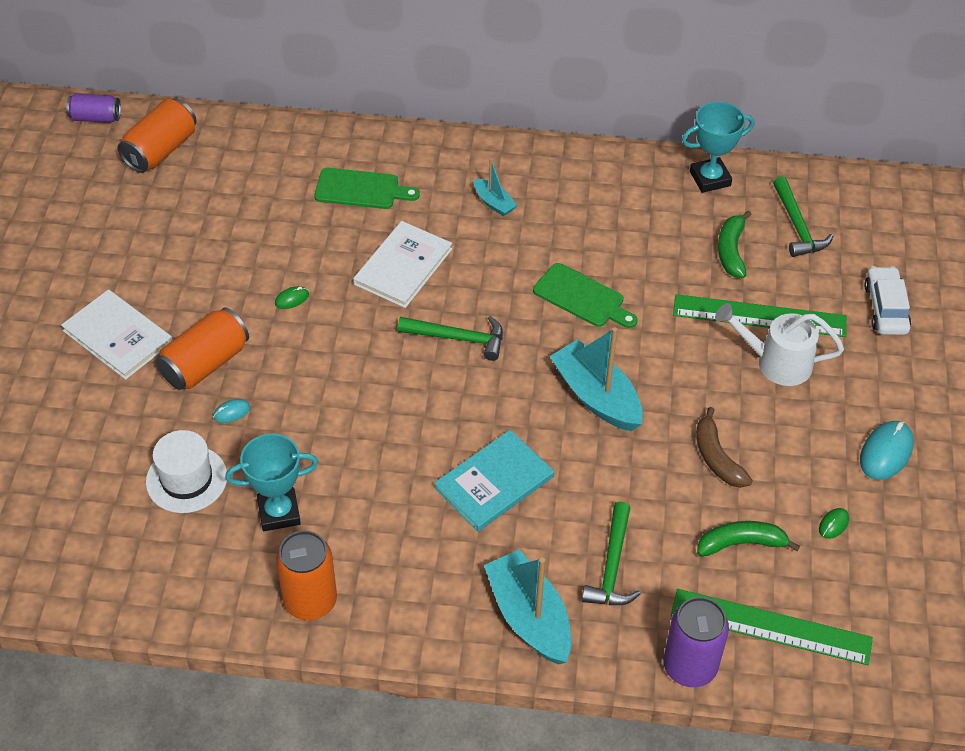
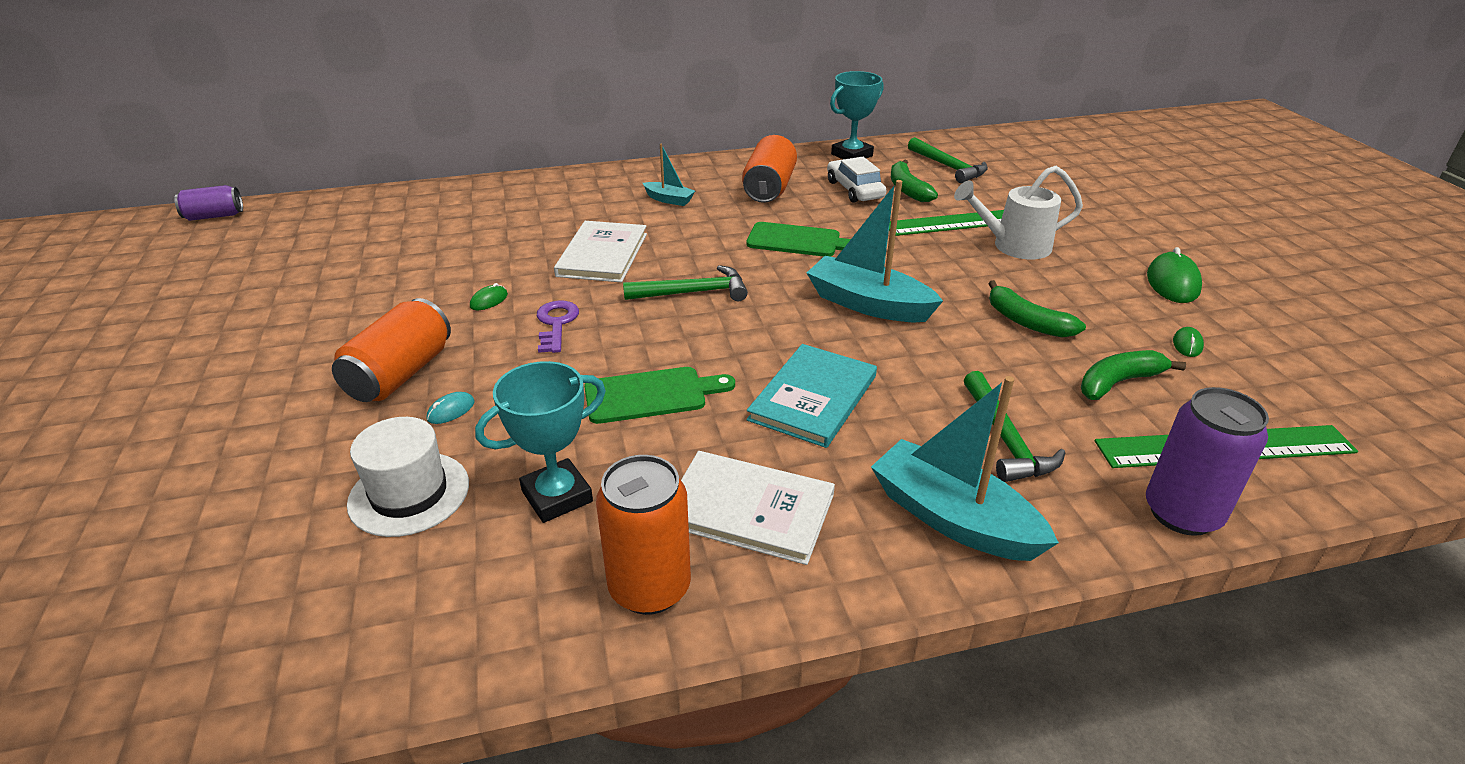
camera: 20 degrees left, 15 degrees down
(117, 336) = (273, 375): white book -> white book (749, 510)
(161, 150) = (297, 225): orange can -> orange can (769, 188)
(335, 343) = (556, 323): none -> purple key
(361, 189) = (530, 214): green cutting board -> green cutting board (651, 395)
(717, 458) = (1027, 322): brown banana -> green banana
(885, 308) = (1068, 197): white car -> white car (854, 190)
(886, 452) = (1172, 282): turquoise mouse -> green mouse

